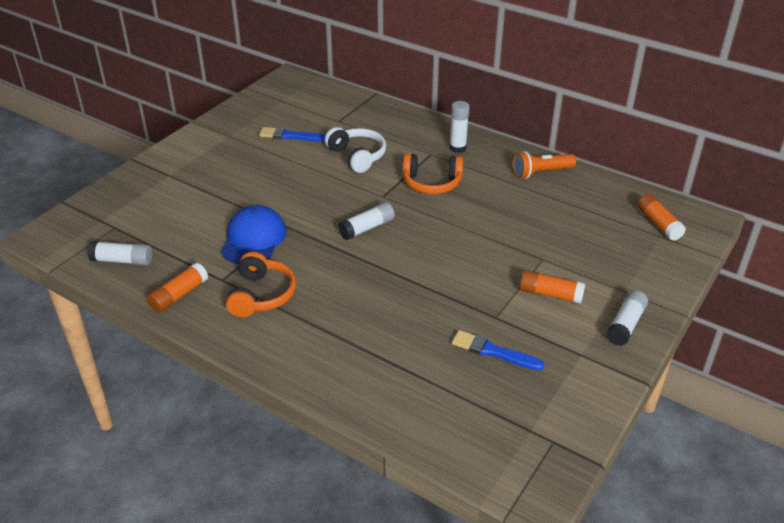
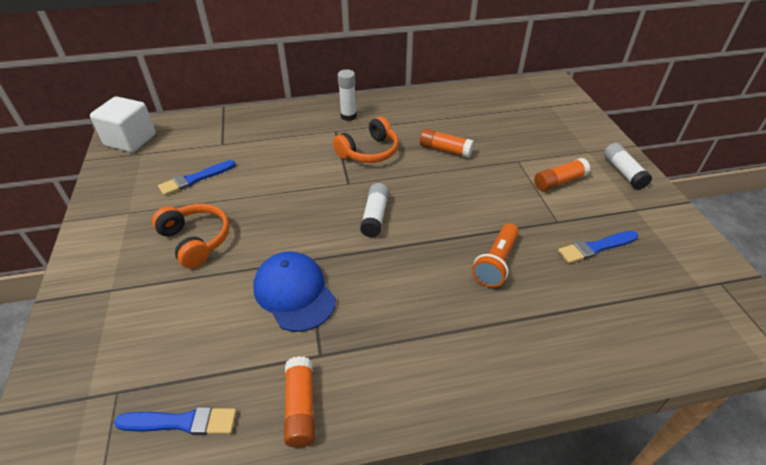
camera: 45 degrees left, 5 degrees up
(122, 260) = (181, 422): white glue stick -> blue brush
(261, 295) = (378, 340): orange headphones -> orange headphones (196, 240)
(286, 87) = (131, 140): none -> white cube
(357, 156) = (281, 163): white headphones -> none
(541, 173) = (427, 104): orange flashlight -> orange flashlight (496, 263)
(658, 224) = (537, 99): orange glue stick -> orange glue stick (445, 150)

